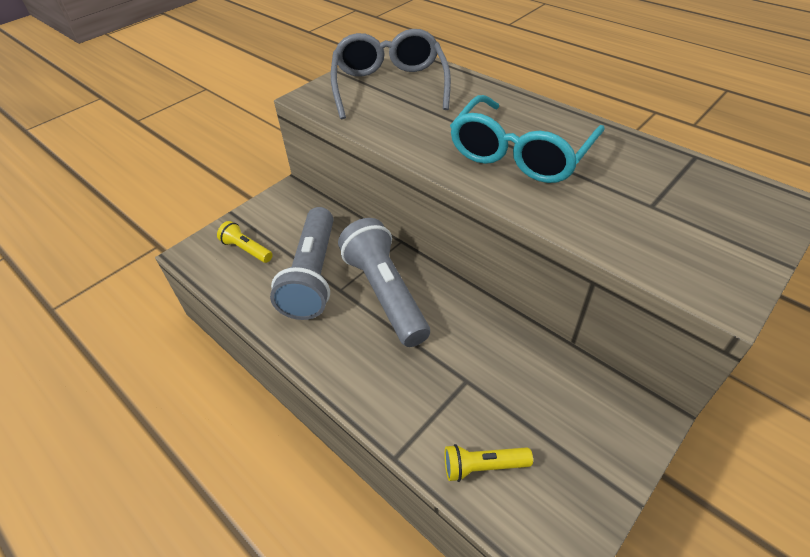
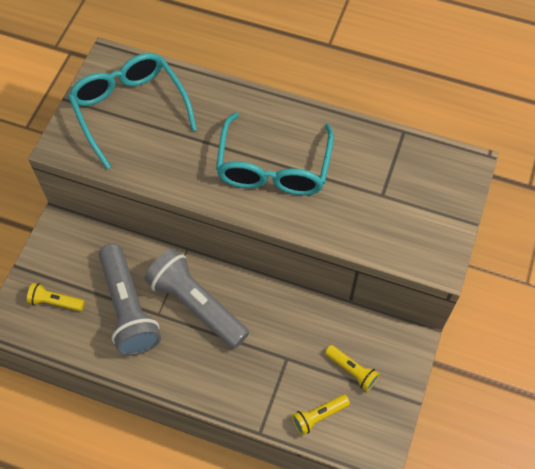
camera: 25 degrees left, 15 degrees up
(389, 85) = (129, 109): grey glasses -> turquoise glasses
(549, 424) = (352, 370): none -> yellow flashlight

